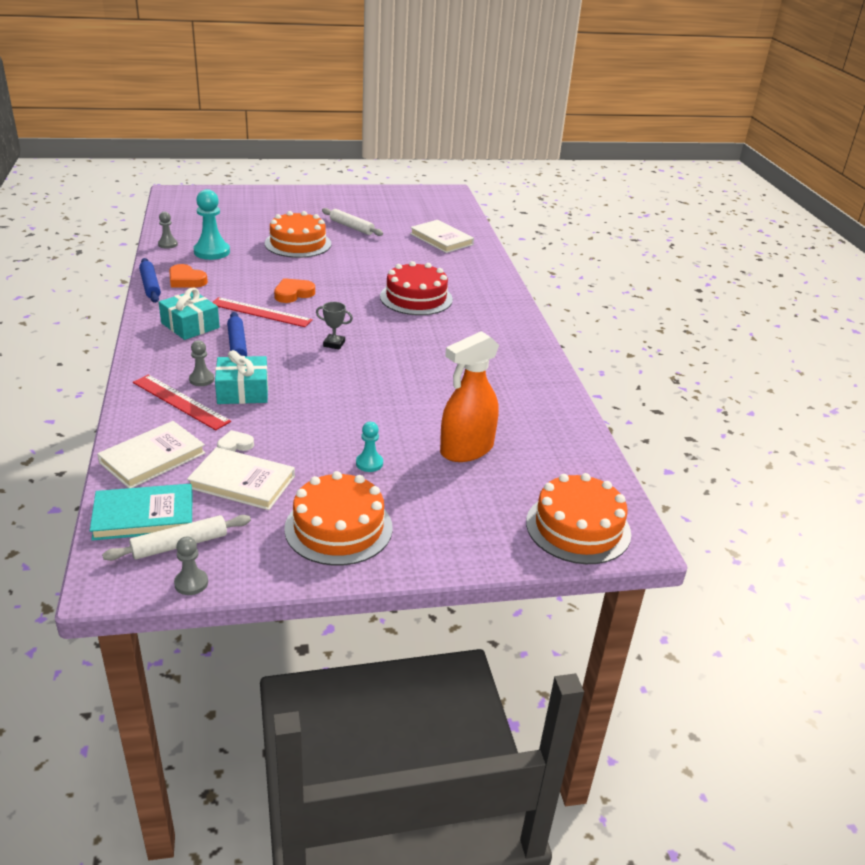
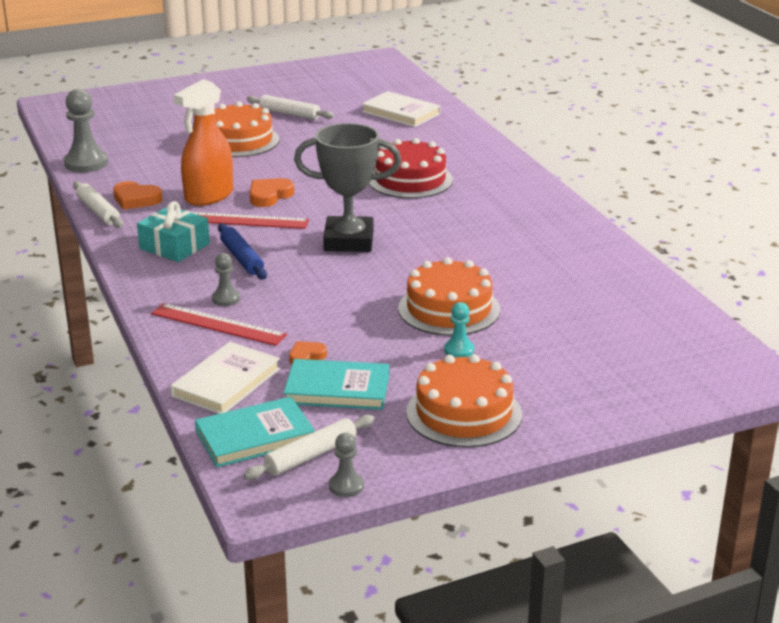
camera: 10 degrees left, 5 degrees down
(150, 286) = (98, 211): blue rolling pin -> white rolling pin
(168, 244) = (86, 163): grey pawn -> grey pawn, size x1.85
(212, 252) = (144, 164): turquoise pawn -> none
(235, 445) = (306, 356): white heart -> orange heart
(242, 482) = (337, 389): white book -> turquoise book
(243, 391) = (279, 303): turquoise gift -> none
(334, 344) = (349, 241): grey trophy -> grey trophy, size x2.36
(466, 449) = (551, 321): orange spray bottle -> orange spray bottle (208, 196)
(578, 527) = (701, 373): orange cake -> orange cake (449, 309)

